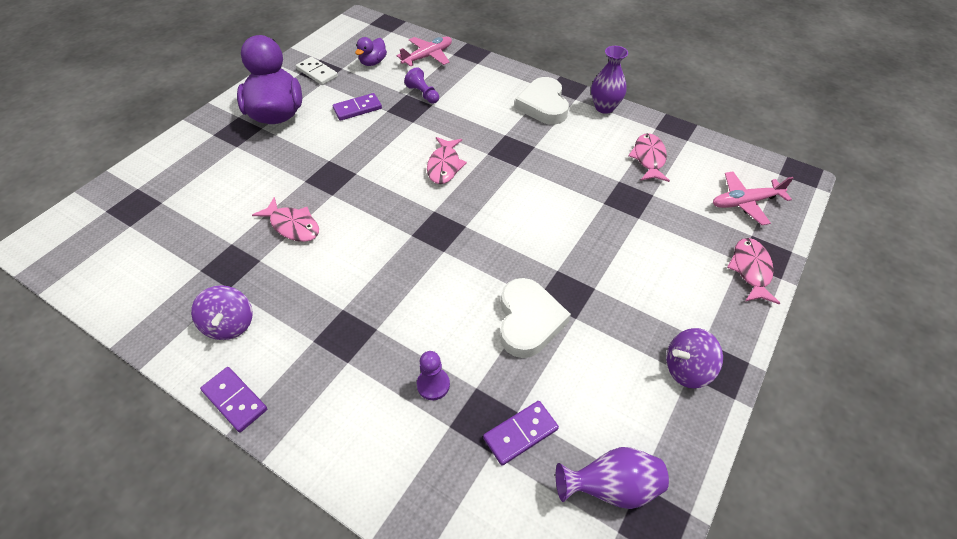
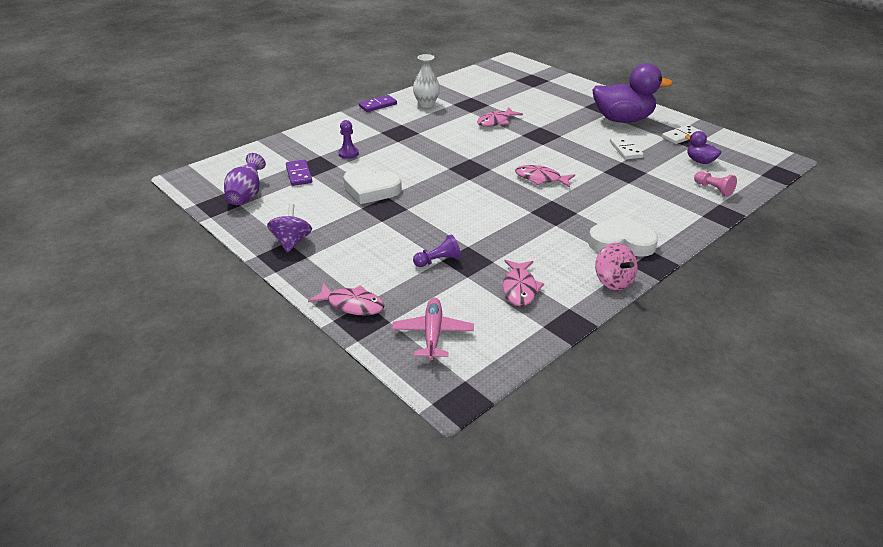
camera: 105 degrees right, 15 degrees down
(230, 324) = (426, 104): purple spinning top -> white vase
(357, 109) = (625, 150): purple domino -> white domino
(423, 94) = (646, 180): purple pawn -> purple pawn (438, 260)
(428, 56) = (713, 189): pink plane -> pink pawn
(604, 107) = (613, 281): purple vase -> pink spinning top
(648, 158) = (520, 288): pink fish -> pink fish turned 75 degrees clockwise

